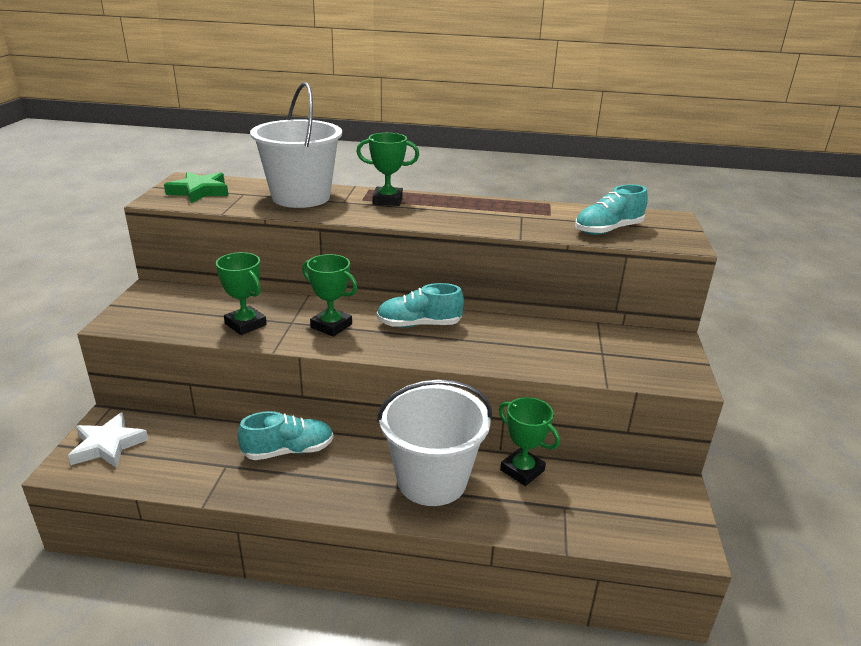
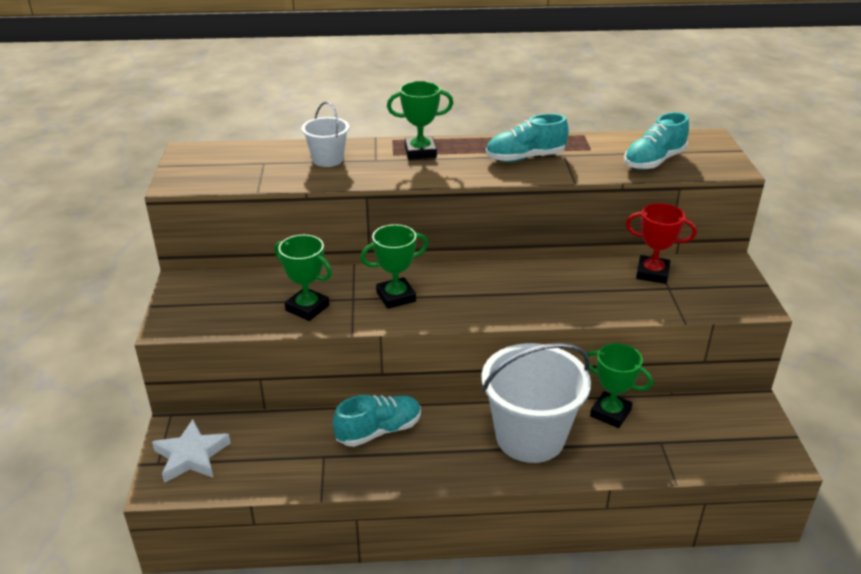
camera: 10 degrees left, 5 degrees up
(199, 191) = (214, 166): green star -> none
(301, 197) = (327, 159): white bucket -> white bucket, size x0.50
(331, 326) = (396, 297): green trophy -> green trophy turned 45 degrees counterclockwise
(419, 324) = (482, 282): turquoise shoe -> turquoise shoe (525, 158)
(590, 338) = (652, 273): none -> red trophy

